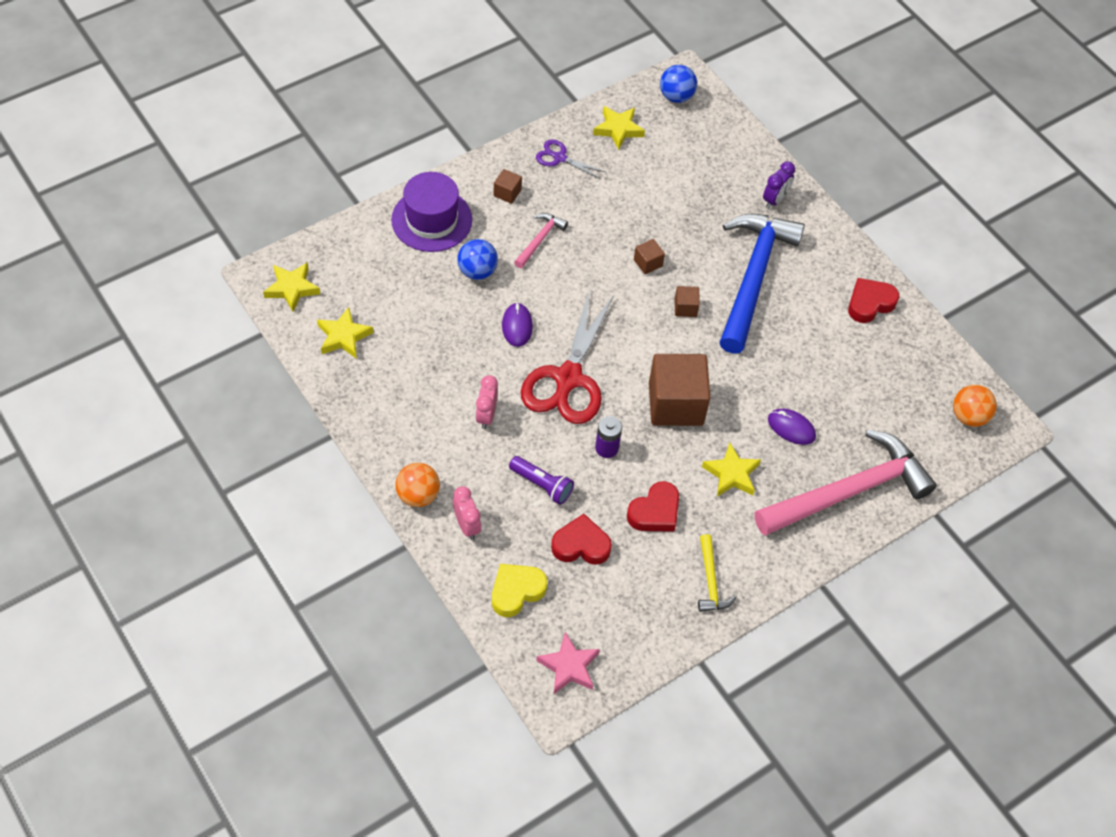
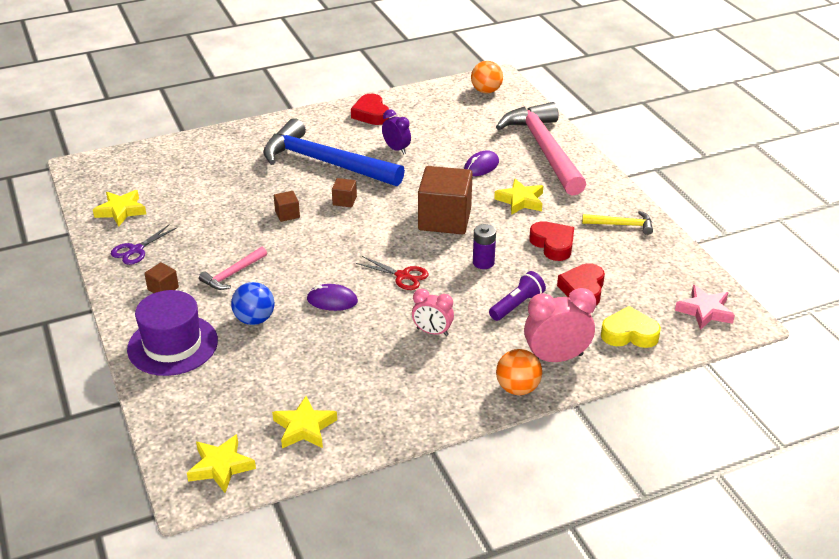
camera: 75 degrees left, 20 degrees down
(467, 525) = (556, 358): pink clock -> pink clock, size x1.60
(516, 591) = (629, 334): yellow heart -> yellow heart turned 120 degrees clockwise
(540, 240) = (232, 274): pink hammer -> pink hammer turned 90 degrees counterclockwise
(568, 379) = (403, 276): red scissors -> red scissors, size x0.48
(676, 96) = (101, 174): blue ball -> none
(775, 200) = (247, 141): purple clock -> purple clock (396, 149)

